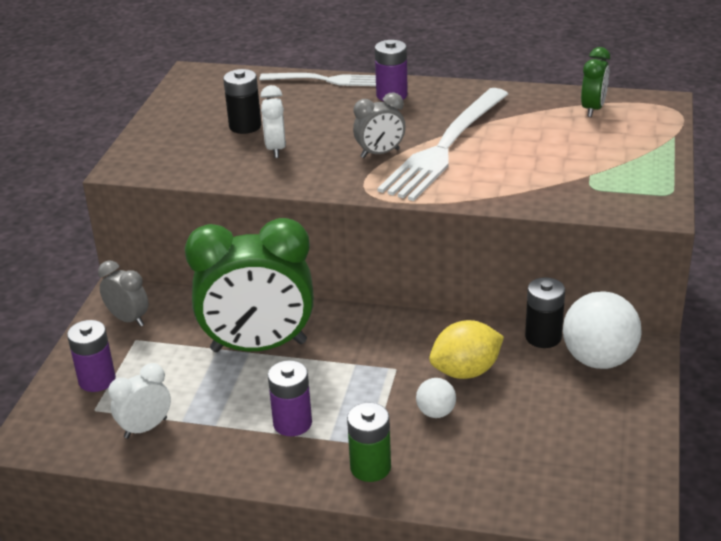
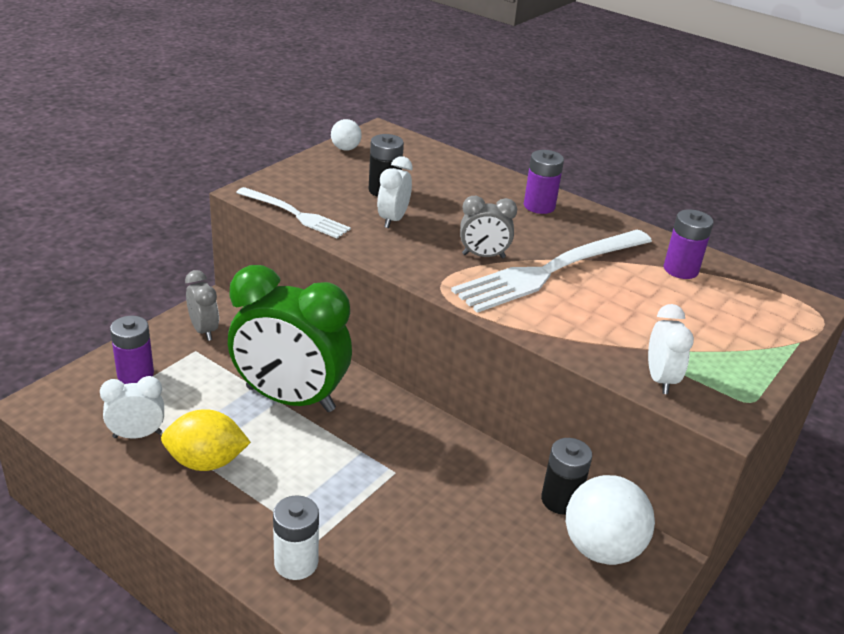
camera: 20 degrees right, 0 degrees up
(292, 423) = (261, 485): purple battery -> purple battery (680, 270)
(324, 80) = (488, 173): white fork -> white fork (295, 214)
(370, 467) = (296, 563): green battery -> white battery
(436, 412) = (399, 533): white ball -> white ball (345, 149)
(466, 371) = (458, 503): yellow lemon -> yellow lemon (206, 462)
(593, 109) = (730, 285): green clock -> none
(594, 201) = (660, 379): none -> white clock

